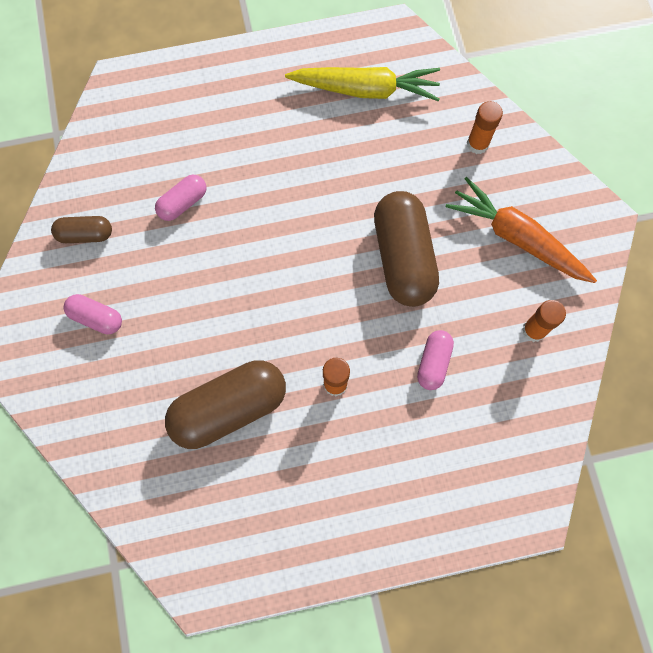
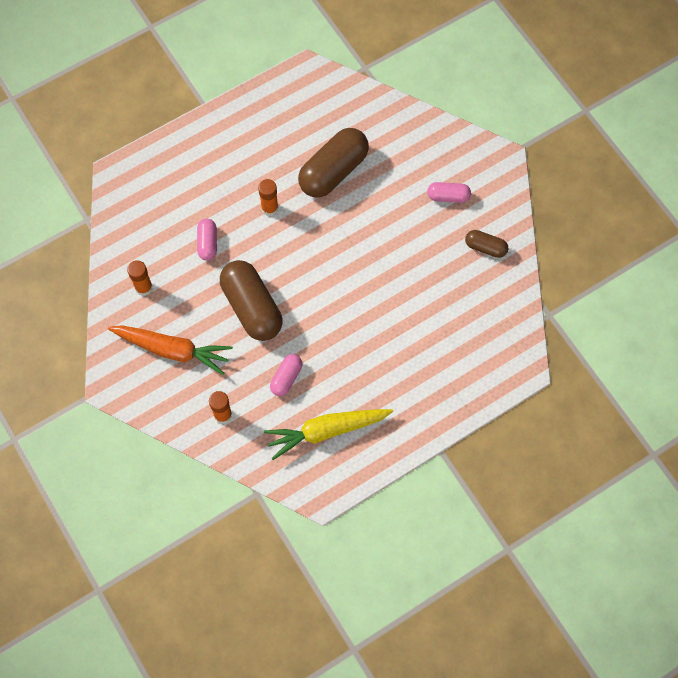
camera: 160 degrees right, 5 degrees down
(85, 234) = (485, 247): brown capsule -> brown capsule turned 45 degrees clockwise
(183, 203) = (427, 293): pink capsule -> pink capsule (286, 378)

